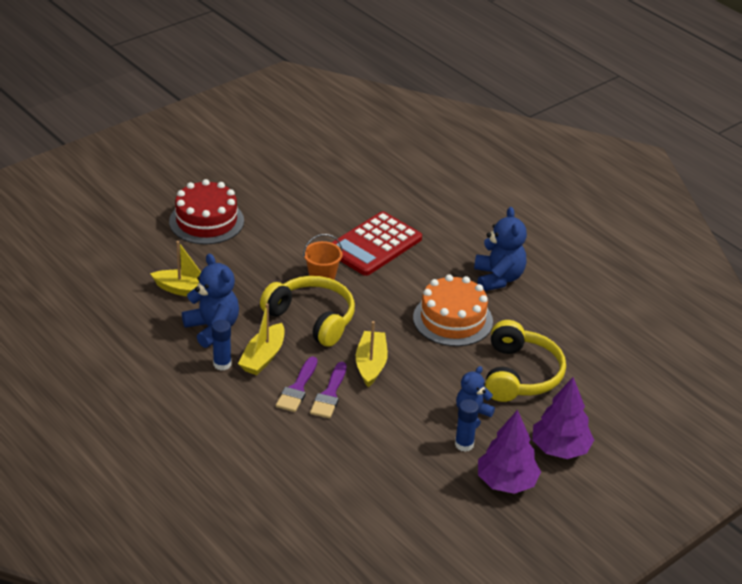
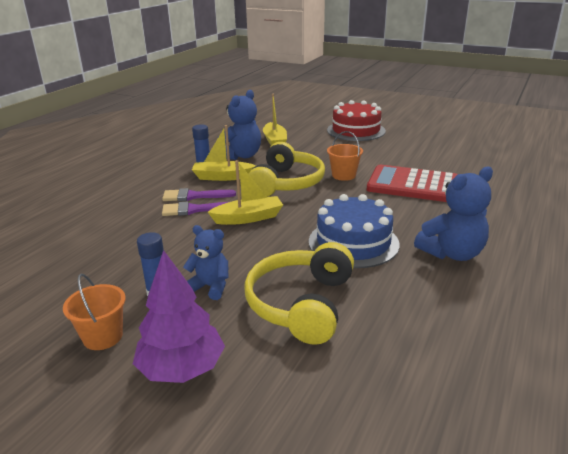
camera: 70 degrees right, 10 degrees down
(452, 319) = (353, 242): orange cake -> blue cake
(506, 482) = (103, 336): purple tree -> orange bucket
(520, 374) = (302, 304): yellow headphones -> yellow headphones turned 120 degrees clockwise

